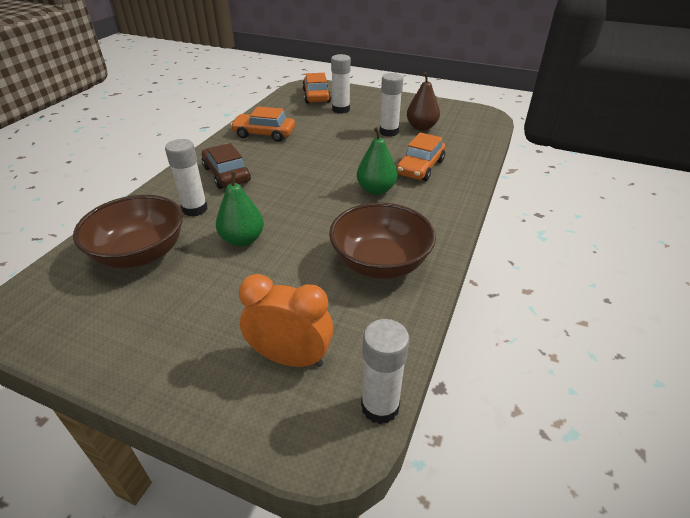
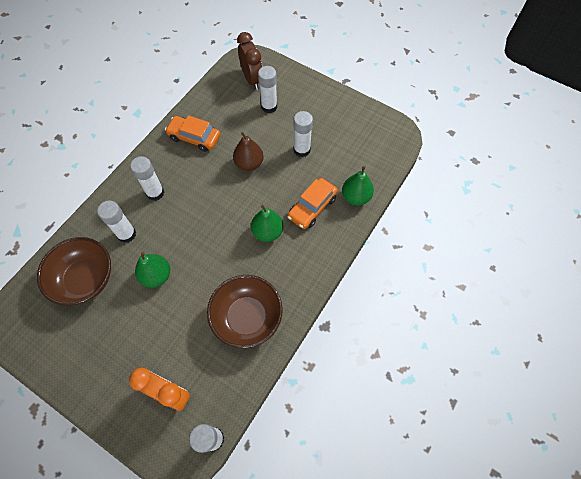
camera: 10 degrees right, 25 degrees up
(226, 174) = (155, 193): brown car -> white glue stick
(316, 96) = (252, 79): orange car -> brown clock
(421, 127) = (333, 147): brown pear -> brown pear (249, 163)
(465, 156) = (356, 197): none -> green pear

